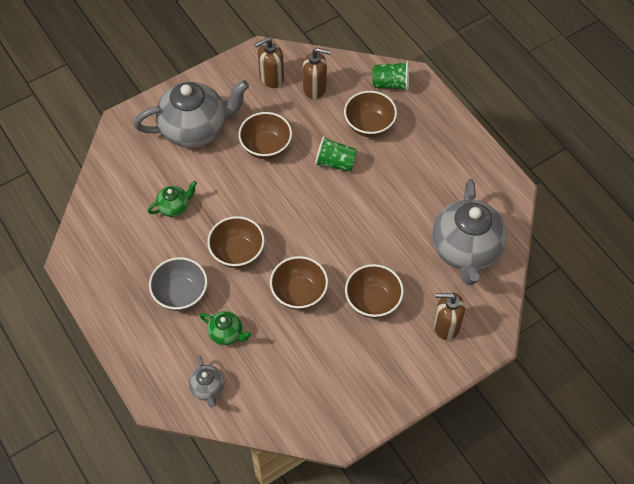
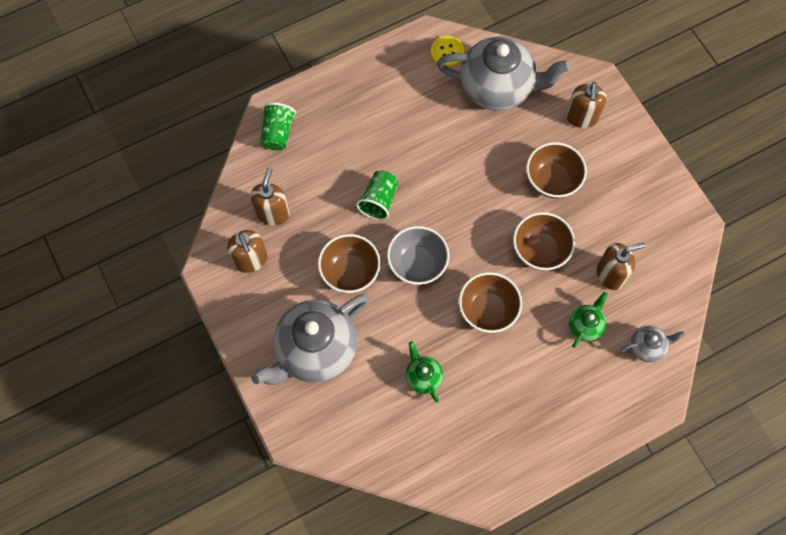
camera: 85 degrees left, 10 degrees up
(181, 294) = (536, 372): grey bowl -> grey bowl (417, 264)
(195, 129) = (315, 350): grey teapot -> grey teapot turned 120 degrees counterclockwise
(279, 355) = (610, 274): none -> brown soap dispenser
(369, 125) = (332, 161): brown bowl -> none
(497, 206) = (447, 52): none -> yellow button

